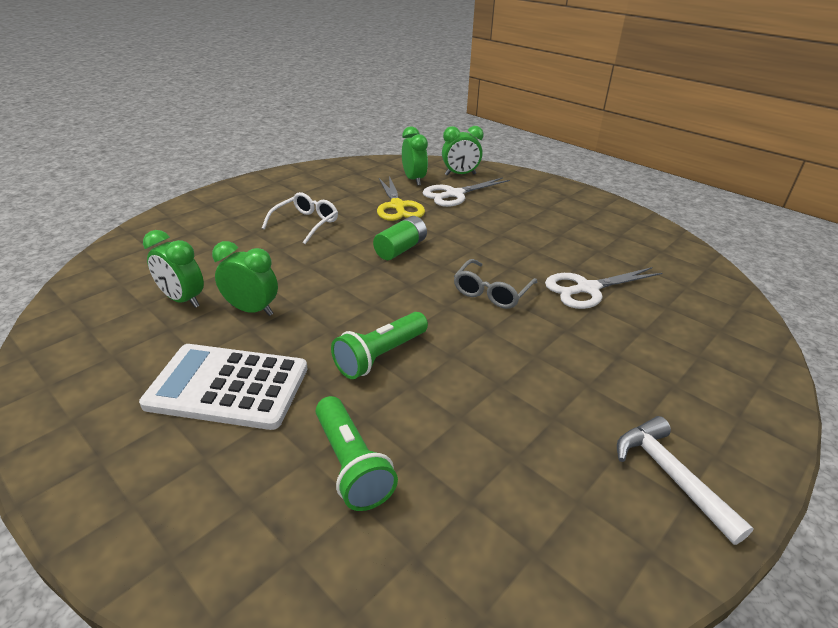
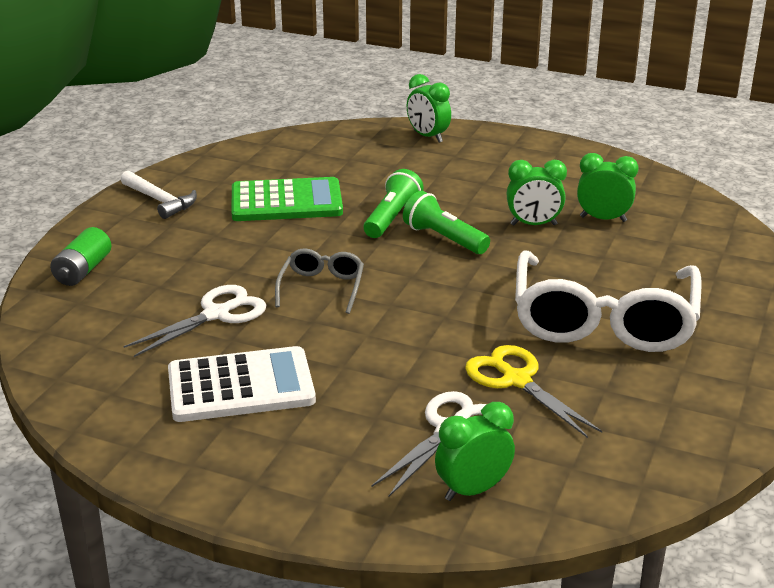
camera: 160 degrees right, 5 degrees down
(228, 387) = (484, 182): white calculator -> white calculator (241, 386)
(306, 223) = (603, 320): white glasses -> white glasses, size x2.12
(351, 464) = (365, 169): green flashlight -> green flashlight (444, 239)
(400, 249) = (454, 313): green battery -> green battery (83, 270)
(414, 180) = (543, 449): green clock -> green clock (428, 137)
(490, 421) = (286, 201): none -> green calculator

